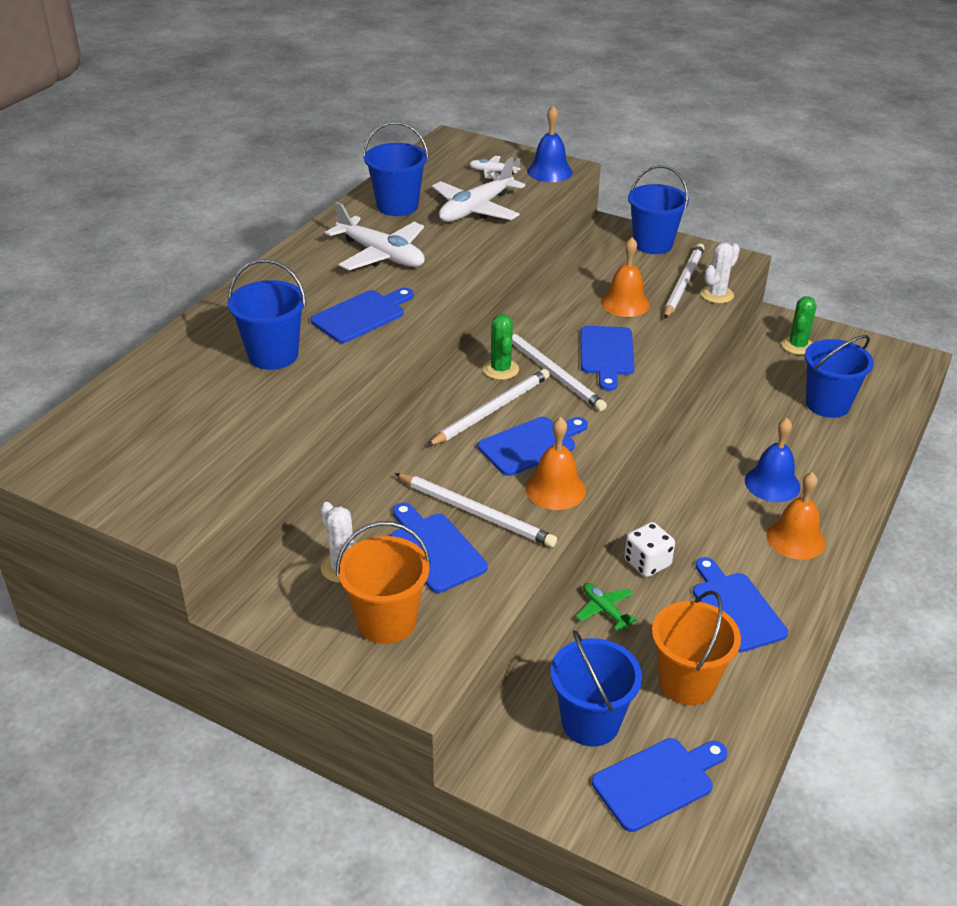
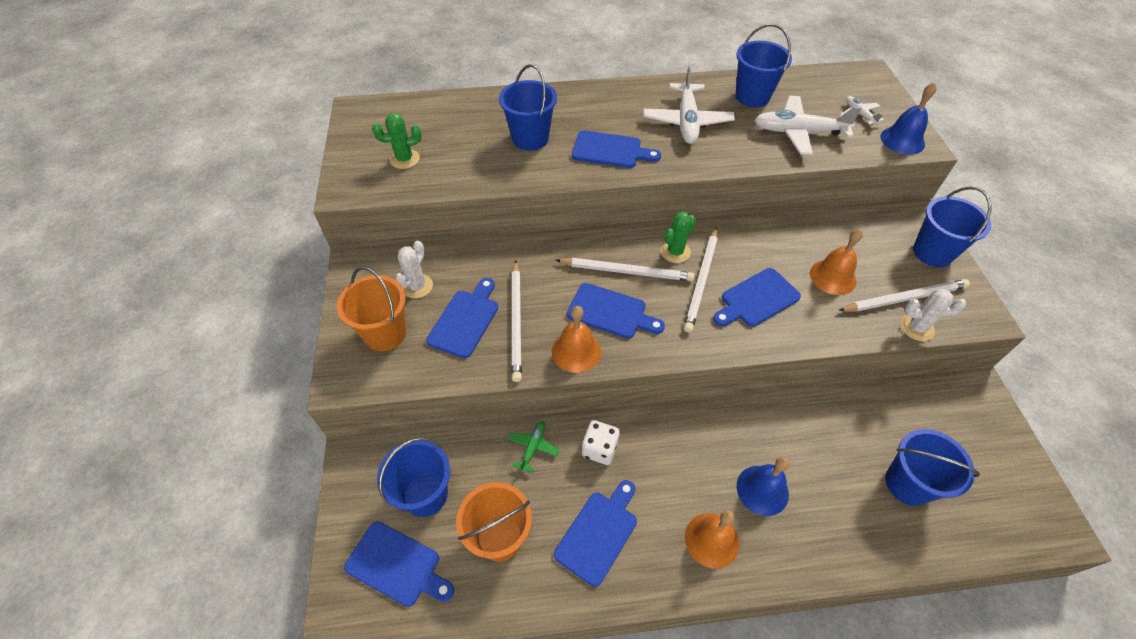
camera: 55 degrees right, 15 degrees up
(797, 346) = (962, 422): green cactus -> green cactus (404, 159)

